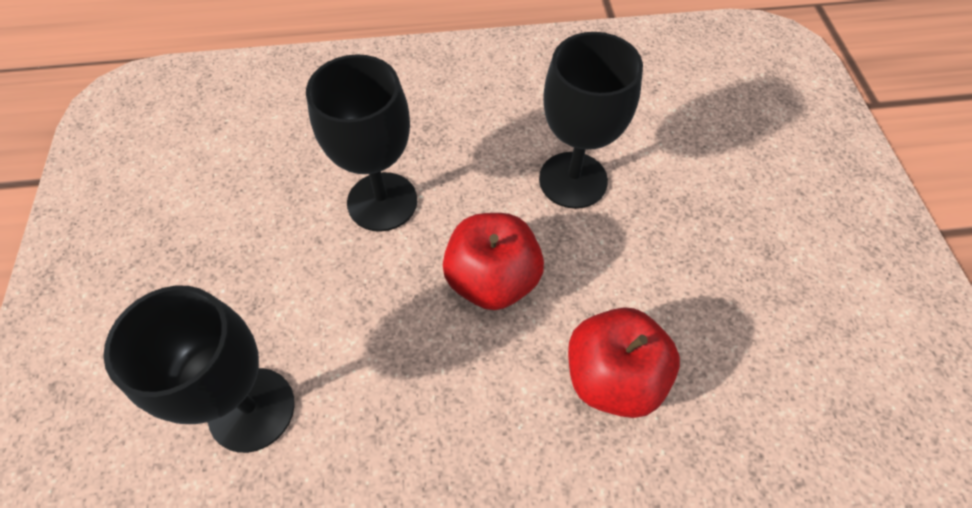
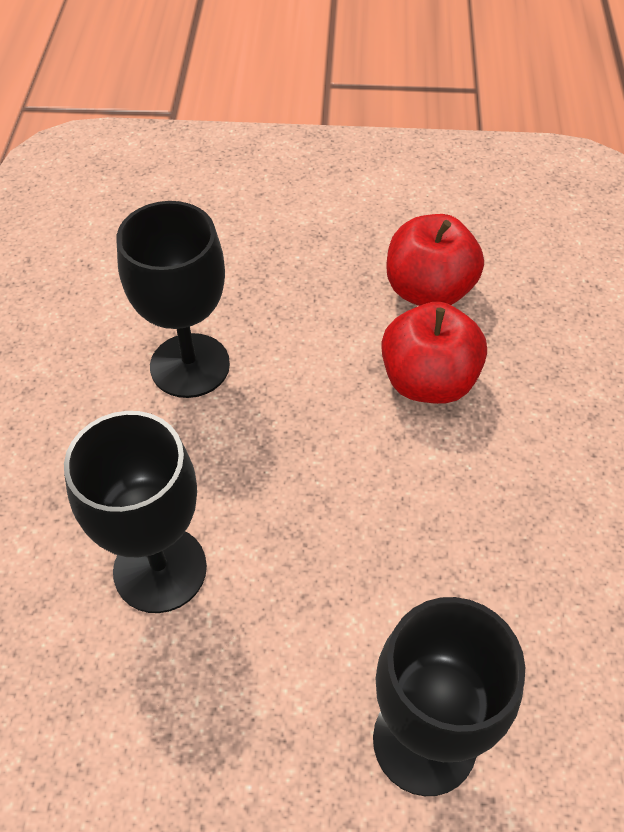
camera: 80 degrees left, 5 degrees down
(492, 280) = (301, 464): red apple -> red apple (428, 291)

